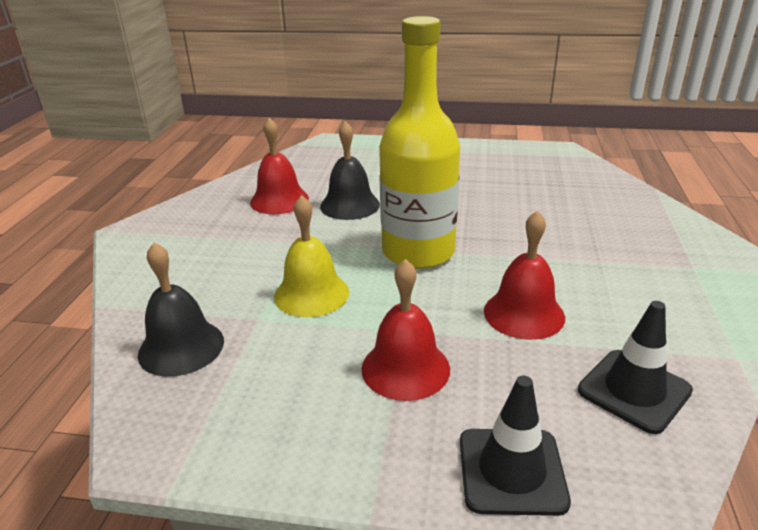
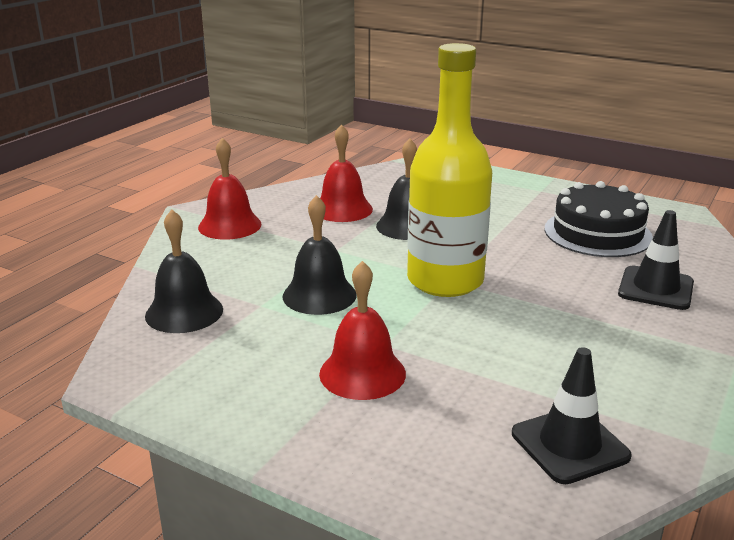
camera: 20 degrees right, 5 degrees down
(311, 294) = (319, 295): yellow bell -> black bell
(511, 471) = (399, 473): black traffic cone -> black traffic cone (655, 288)
(512, 180) = (597, 233): none -> black cake
(524, 313) = (510, 356): red bell -> red bell (229, 225)

